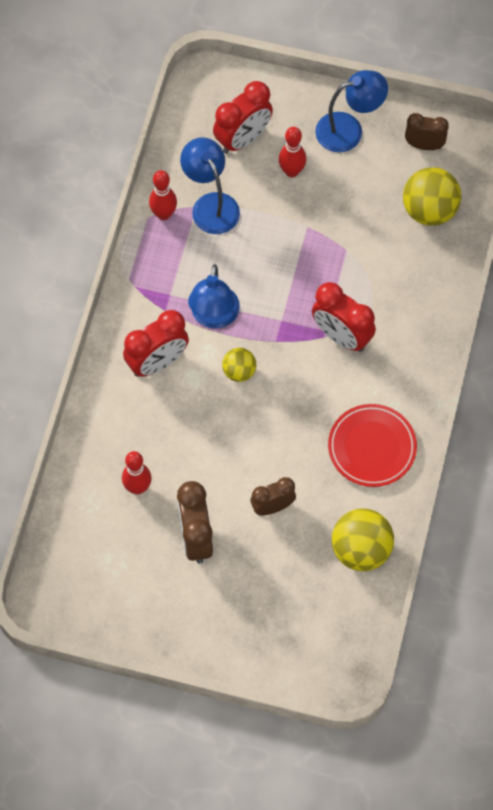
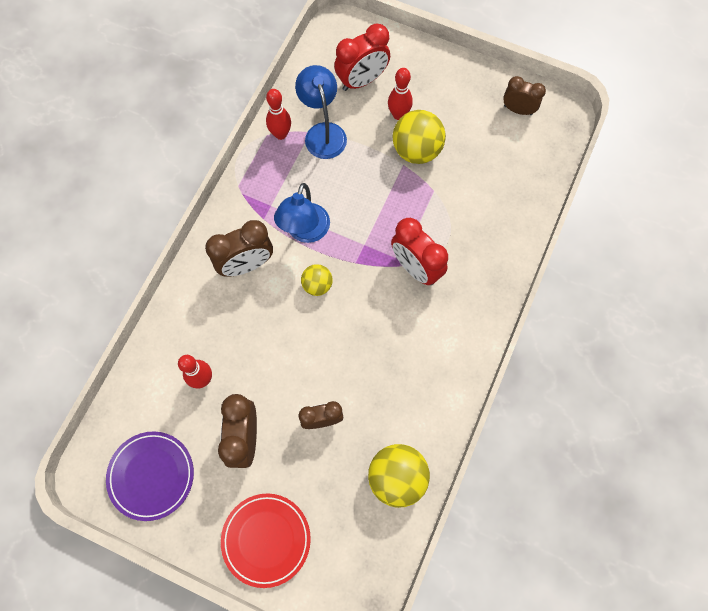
camera: 10 degrees right, 5 degrees up
(107, 590) = (151, 476): none -> purple plate
(157, 362) = (246, 264): red clock -> brown clock
(349, 130) = (454, 87): blue lamp -> none
(372, 447) = (424, 377): red plate -> red plate (266, 539)
(429, 210) = (513, 167): yellow ball -> yellow ball (416, 150)

